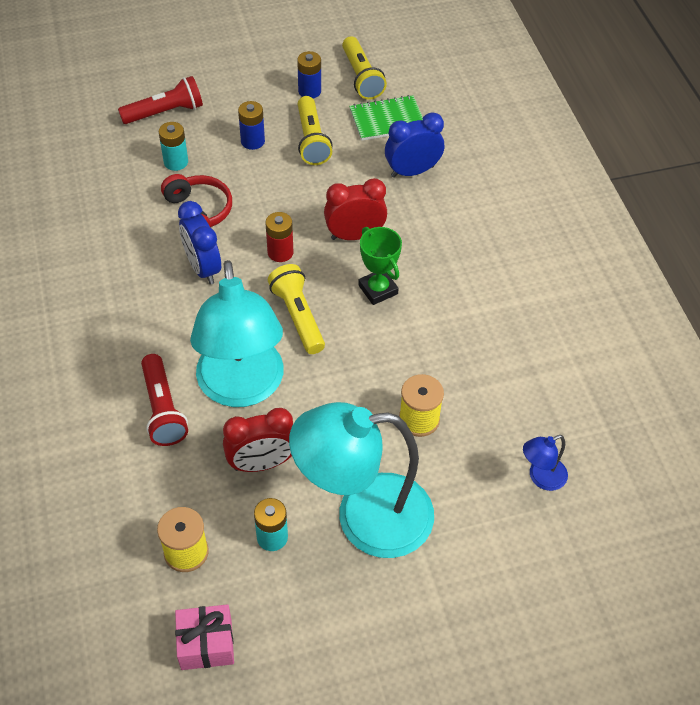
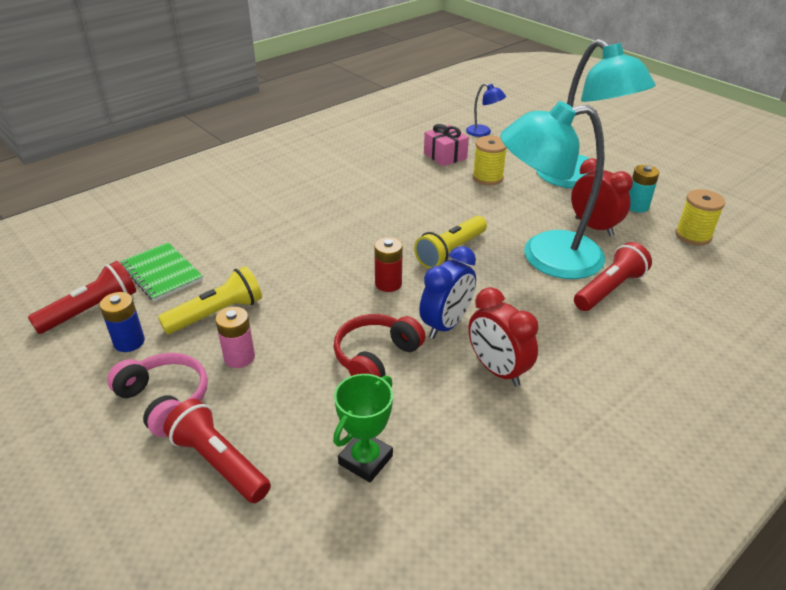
camera: 115 degrees left, 15 degrees down
(176, 162) = (309, 409): turquoise battery -> none
(206, 644) = (730, 208): pink gift -> pink gift (445, 156)
(236, 99) = (164, 400): none -> pink headphones
(242, 388) = (545, 256): turquoise lamp -> turquoise lamp turned 150 degrees counterclockwise
(252, 141) = (239, 357): blue battery -> pink battery
(355, 235) = (336, 249): red clock -> red clock (497, 370)
(361, 77) = (91, 310): yellow flashlight -> red flashlight
(378, 289) = (388, 222): green trophy -> green trophy (365, 460)
(412, 171) = (233, 240): blue clock -> none

